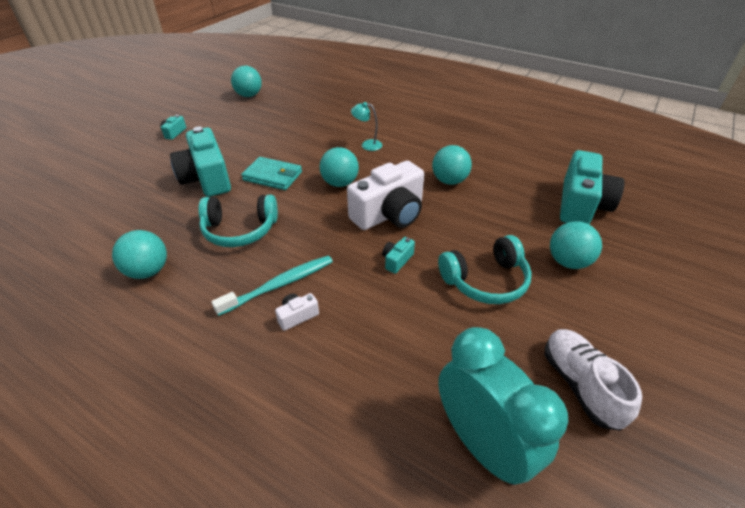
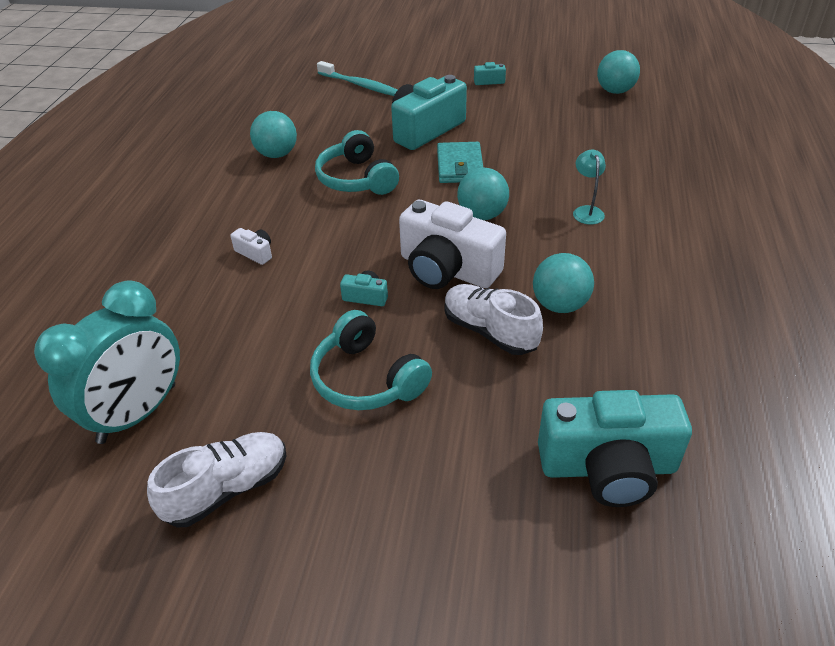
camera: 70 degrees right, 0 degrees up
(279, 285) = (291, 229): turquoise toothbrush -> turquoise toothbrush (361, 85)
(461, 213) = (489, 331): none -> white shoe
(568, 262) = (447, 460): turquoise ball -> none

